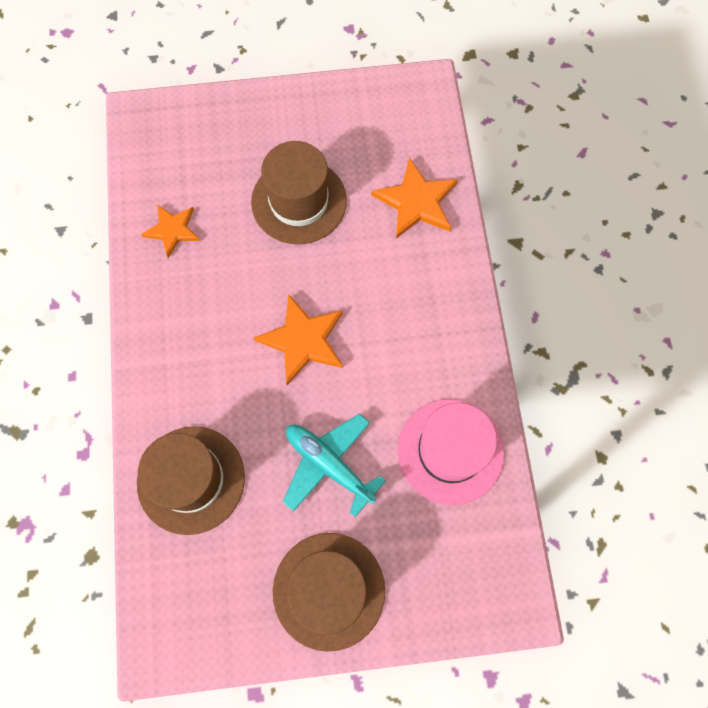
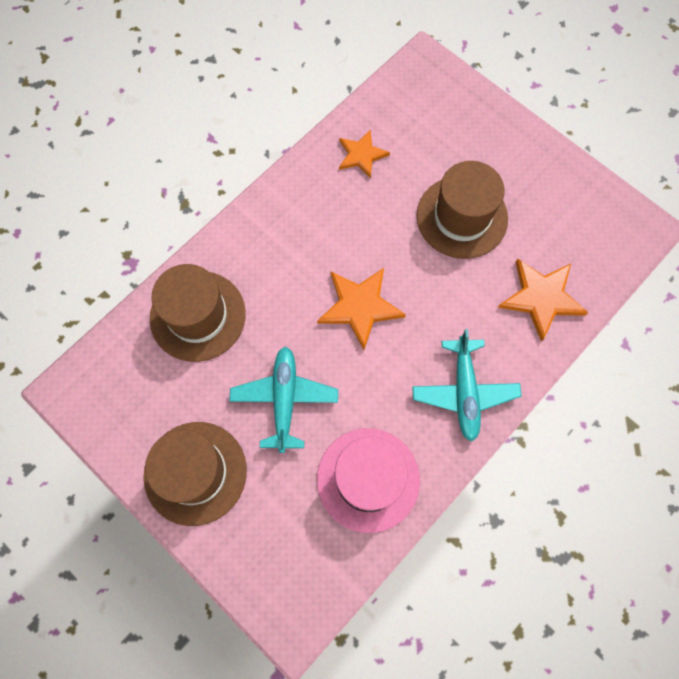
camera: 50 degrees right, 0 degrees up
(441, 320) = (464, 392): none -> turquoise plane

